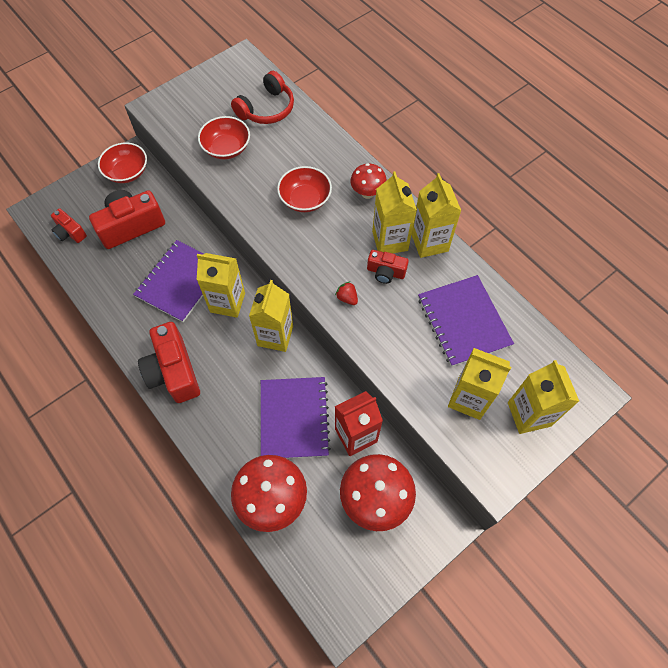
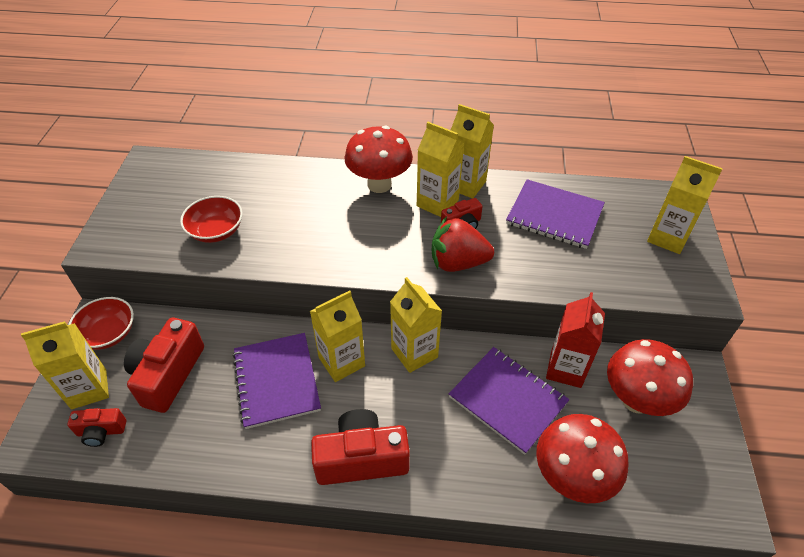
camera: 45 degrees left, 15 degrees down
(173, 371) = (361, 458): red camera -> red camera turned 150 degrees clockwise
(267, 109) = (218, 181): red headphones -> none
(305, 199) = (335, 221): red bowl -> none
(347, 298) = (458, 263): red strawberry -> red strawberry, size x2.36
(367, 193) = (379, 184): red mushroom -> red mushroom, size x1.75
(469, 398) = (623, 259): yellow carton -> yellow carton (89, 389)

